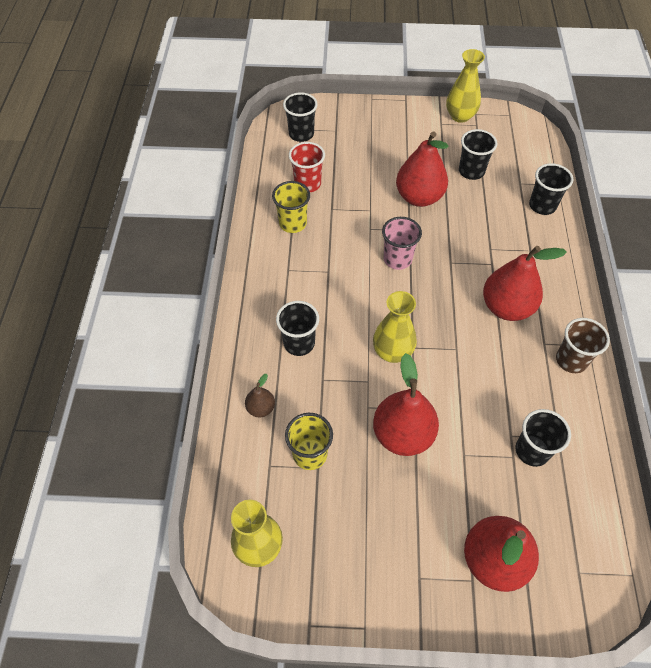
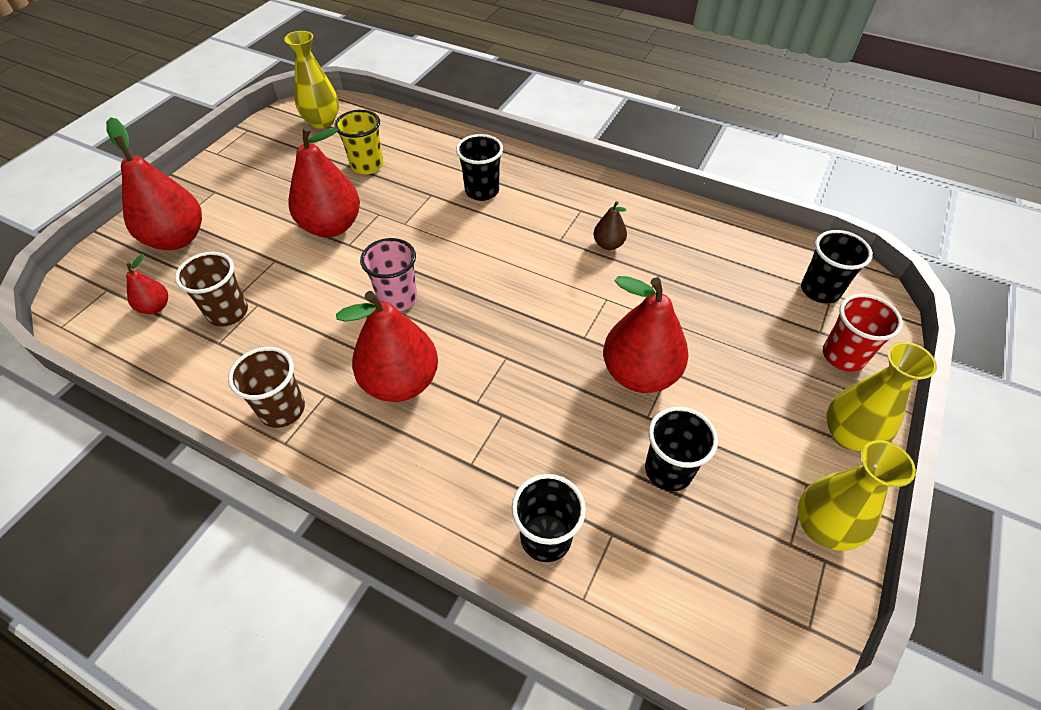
camera: 115 degrees right, 5 degrees down
(261, 408) = (433, 150): brown pear -> brown pear (608, 244)
(293, 223) = (649, 233): yellow cup -> none
(307, 184) = (713, 266): red cup -> red cup (843, 356)
(392, 352) = (421, 252): yellow vase -> yellow vase (848, 435)
(397, 259) = (542, 306): pink cup -> pink cup (398, 299)
(532, 451) = (228, 313): black cup -> brown cup
(565, 512) = (155, 307): none -> red pear

